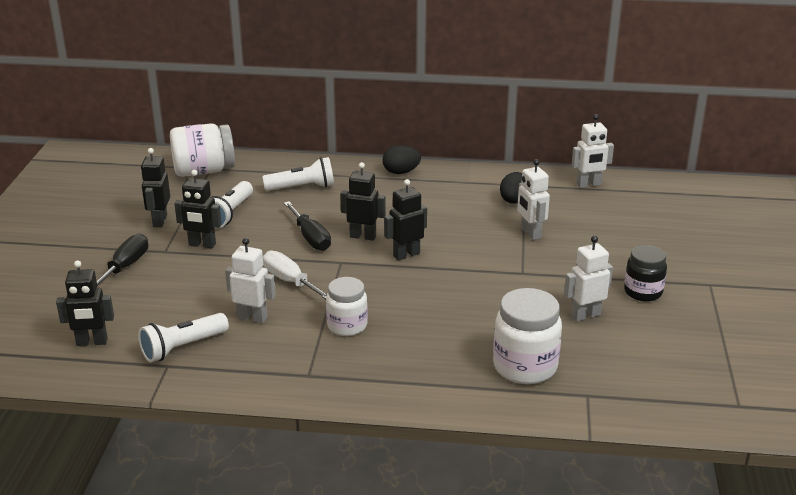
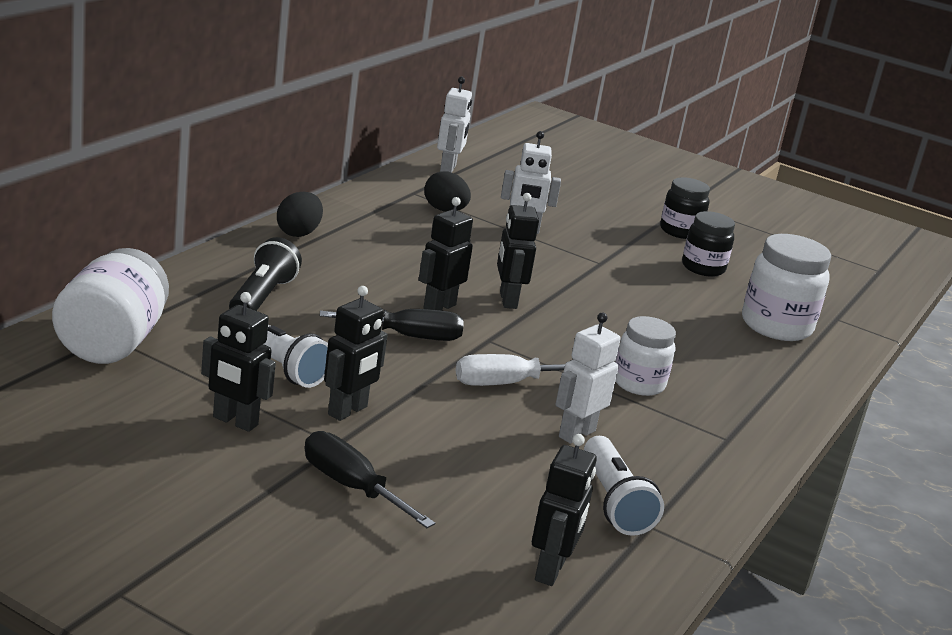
camera: 70 degrees left, 5 degrees down
(302, 187) = (262, 297): white flashlight -> black flashlight
(585, 315) = (703, 268): white robot -> black jar

